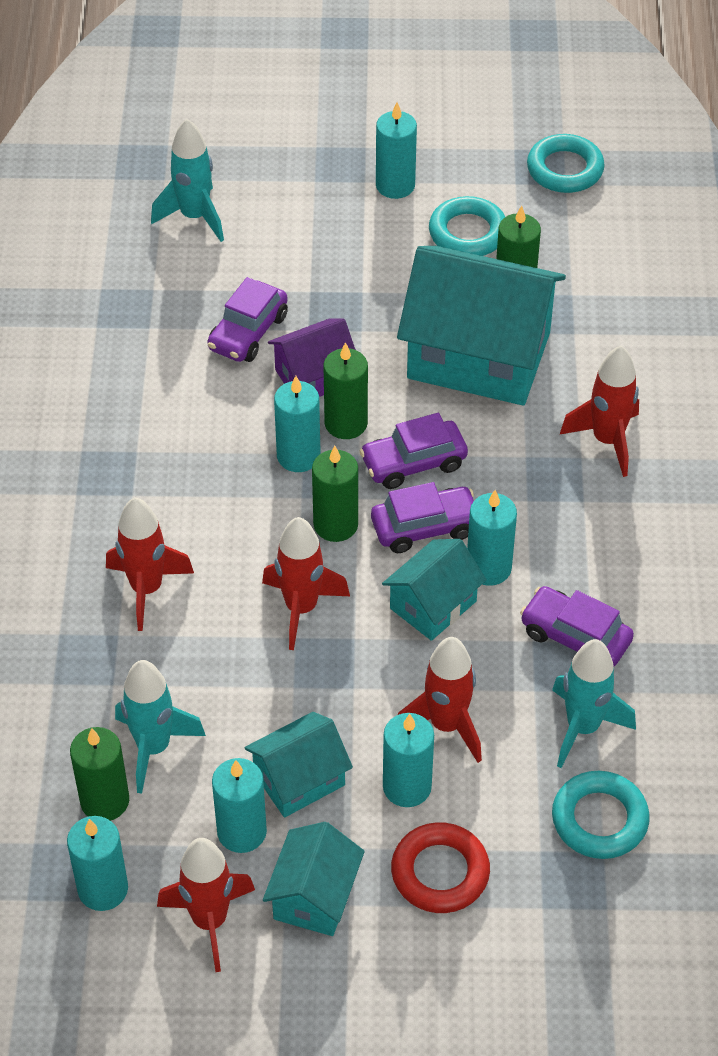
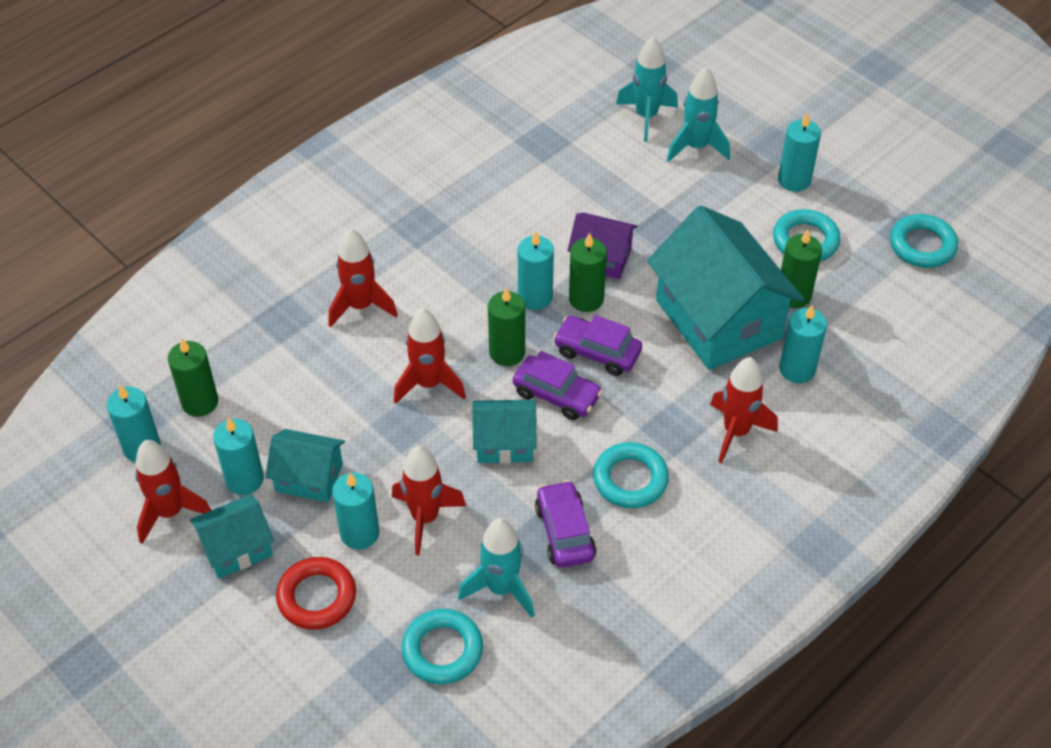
camera: 45 degrees right, 0 degrees up
(153, 748) = (258, 395): turquoise rocket -> turquoise rocket (696, 147)
(248, 332) = (594, 205): purple car -> none
(488, 568) = (564, 449): turquoise candle -> turquoise candle (797, 369)
(573, 549) = (630, 479): none -> turquoise ring

